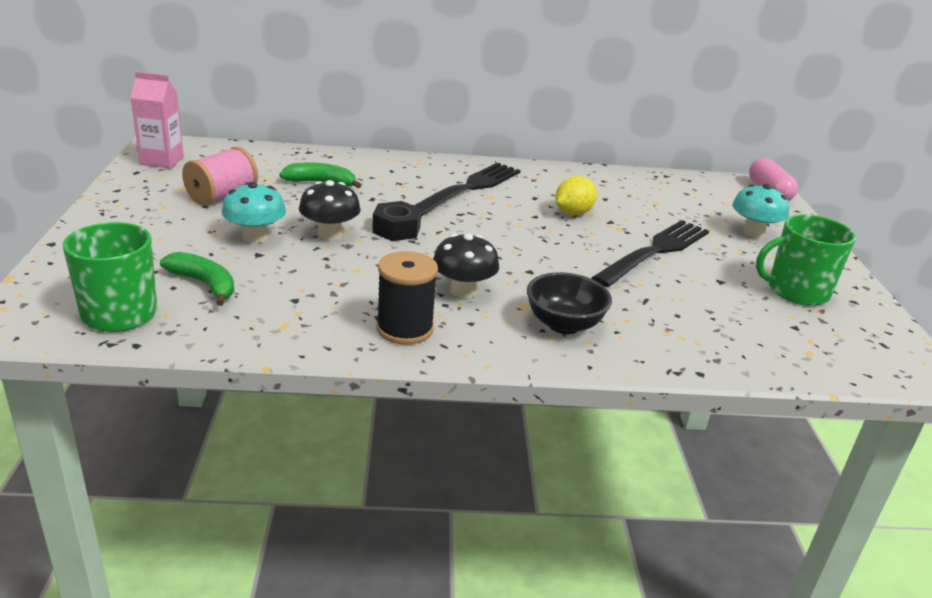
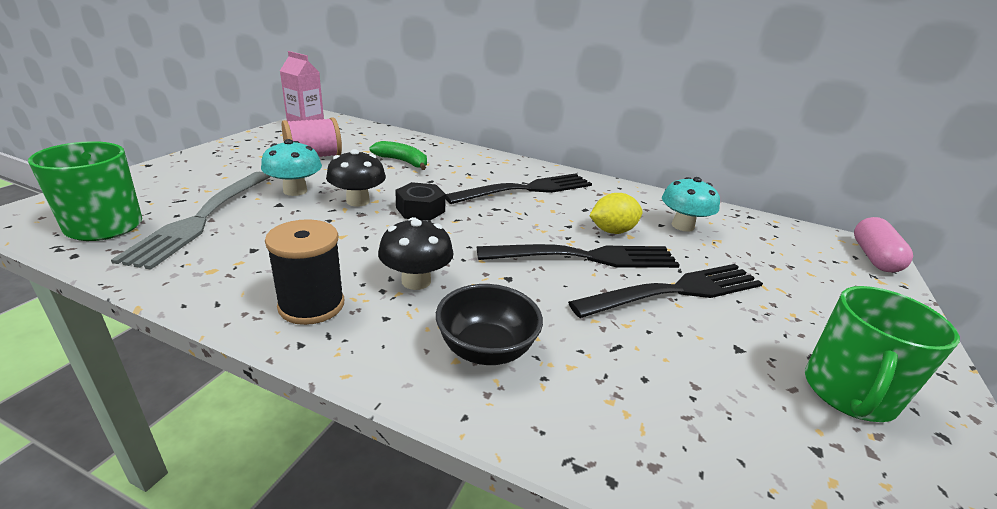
camera: 25 degrees right, 0 degrees up
(204, 284) = (202, 218): green banana -> grey fork
(572, 240) = (586, 257): none -> black fork
(753, 232) = (824, 298): turquoise mushroom -> turquoise mushroom (682, 226)
(796, 291) = (848, 393): green mug -> green mug turned 75 degrees counterclockwise

